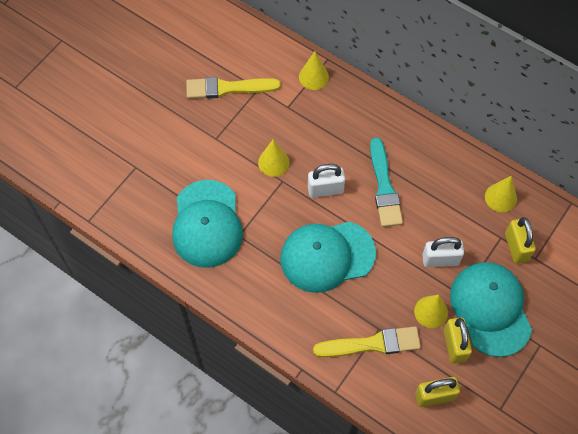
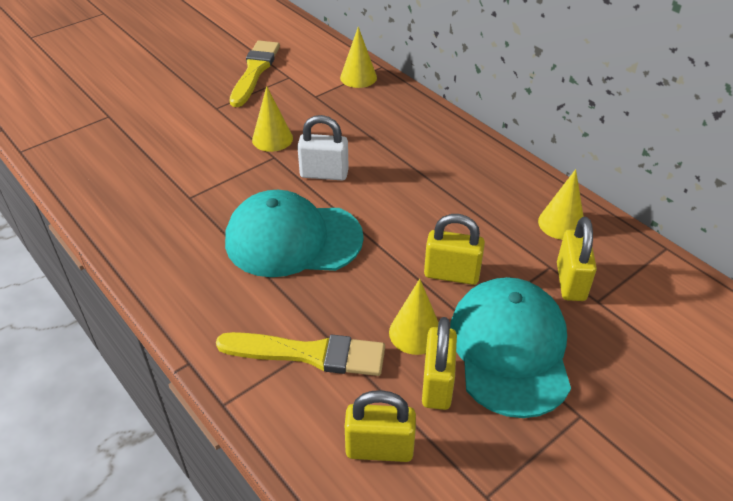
camera: 15 degrees right, 20 degrees down
(207, 224) = (157, 179): turquoise cap -> none
(228, 88) = (255, 71): yellow brush -> yellow brush turned 90 degrees clockwise
(384, 187) = (402, 185): turquoise brush -> none
(440, 260) = (451, 274): white padlock -> yellow padlock

